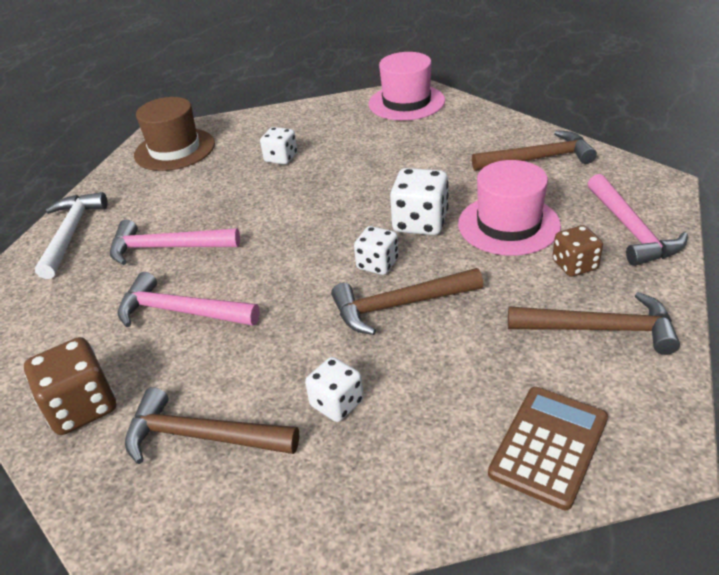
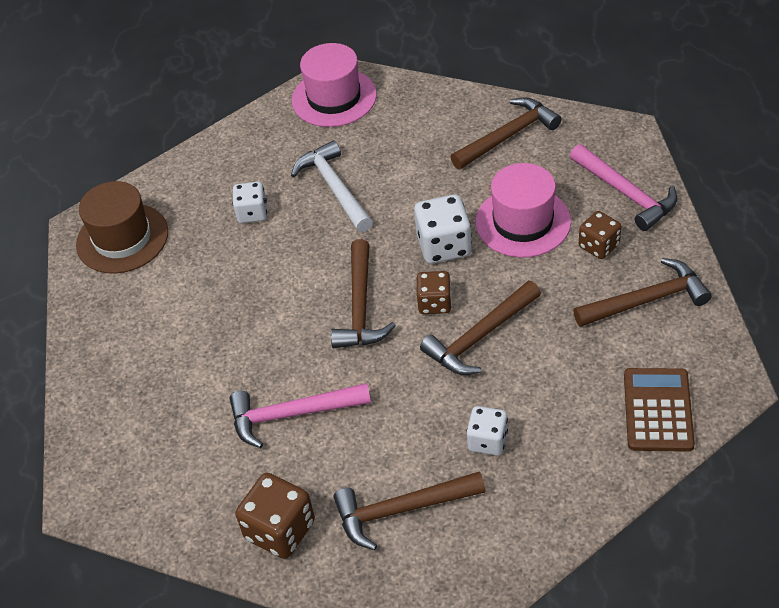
camera: 25 degrees left, 10 degrees up
(70, 234) = (102, 377): white hammer -> white hammer (334, 188)
(167, 248) = (220, 357): pink hammer -> none
(310, 247) = (360, 307): none -> brown hammer
(377, 264) = (434, 303): white dice -> brown dice

